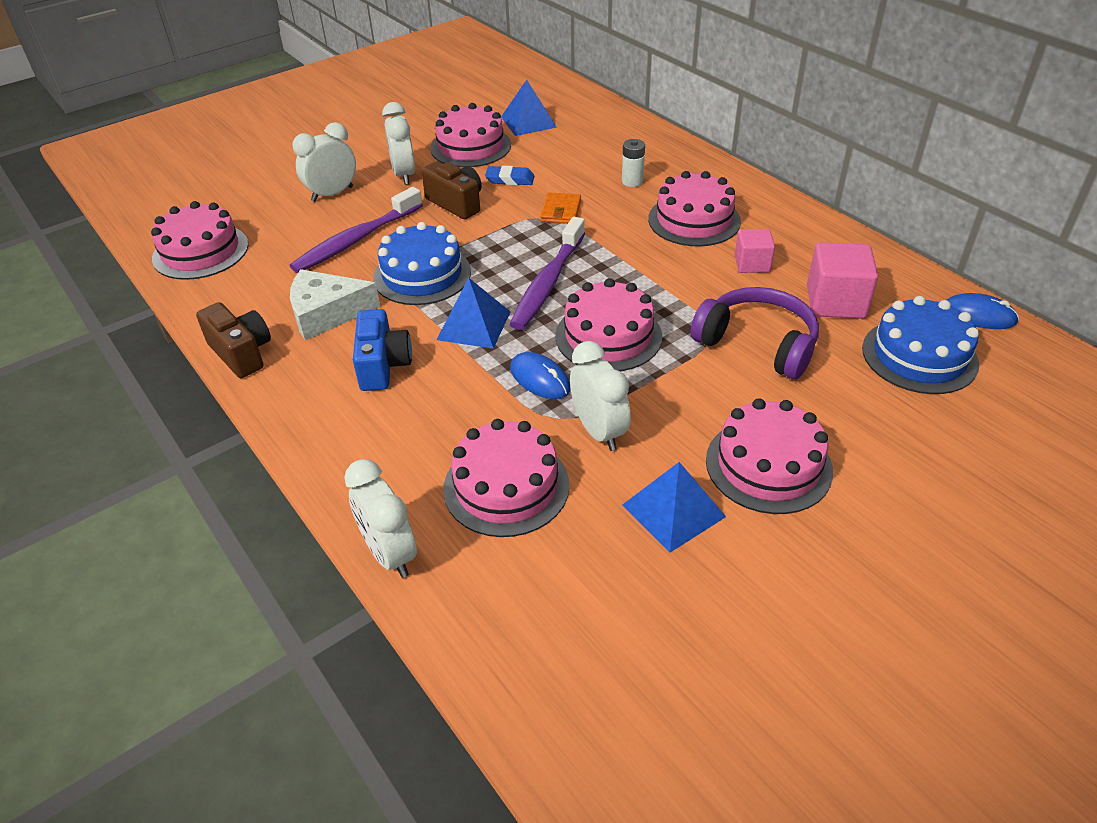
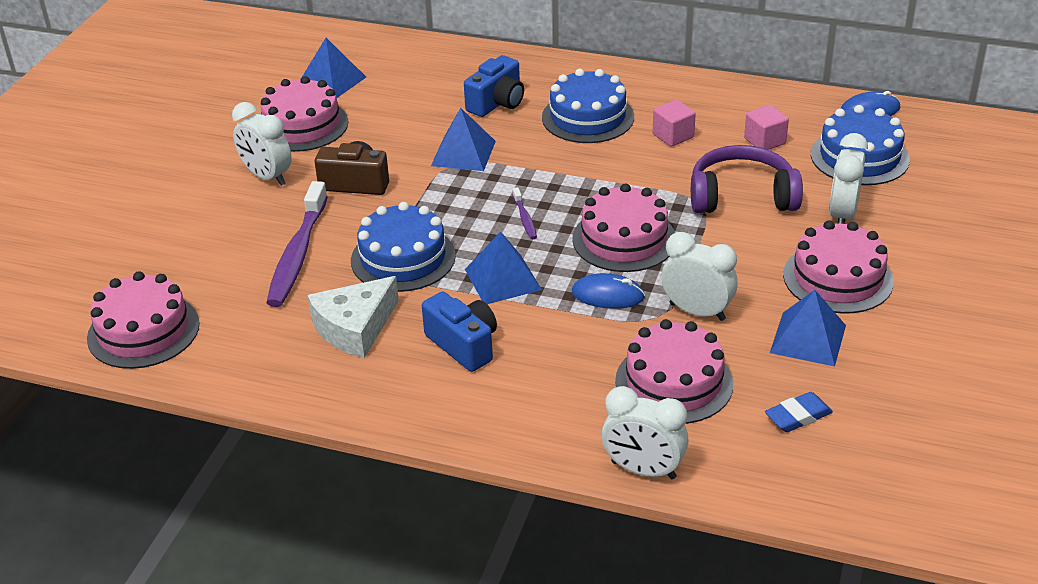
camera: 35 degrees left, 5 degrees down
(241, 353) = (317, 395): brown camera -> none
(332, 194) = (214, 223): white clock -> white clock (842, 215)
(510, 179) = (380, 142): blue eraser -> blue eraser (798, 416)
(548, 283) = (525, 218): purple toothbrush -> purple toothbrush, size x0.44
(561, 211) = (463, 153): orange wallet -> blue pyramid
(632, 181) = (497, 103): white battery -> blue camera
(694, 220) = (588, 117): pink cake -> blue cake
(835, 302) = (765, 141): pink cube -> pink cube, size x0.63

